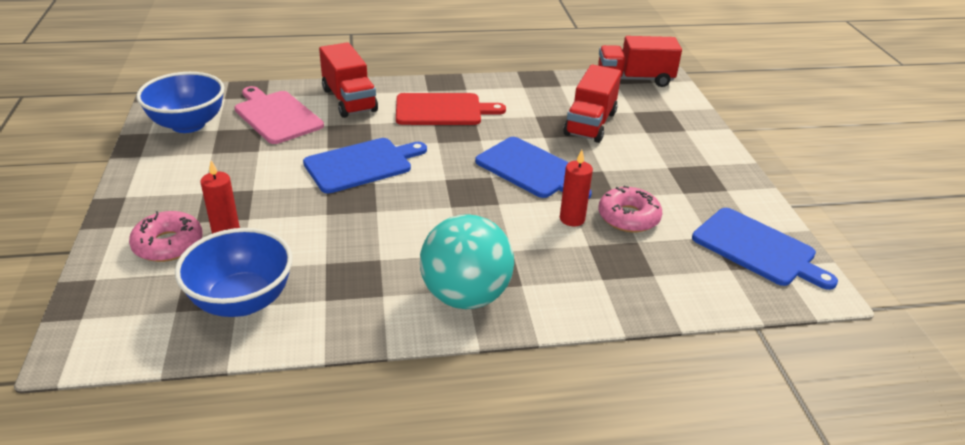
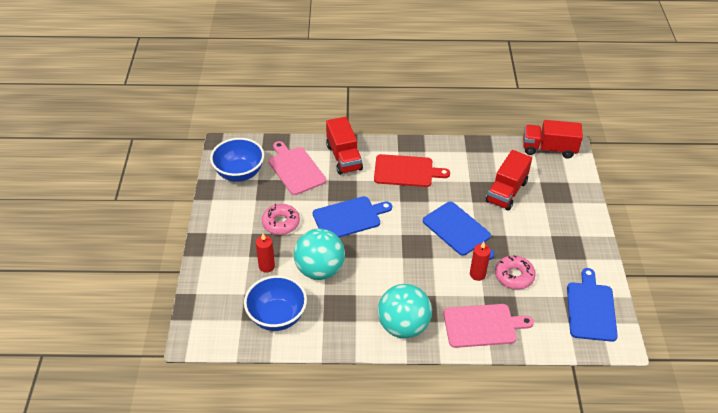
camera: 10 degrees right, 10 degrees up
(168, 244) = (234, 272): pink donut -> pink donut (281, 223)
(317, 231) = (320, 269): none -> turquoise ball
(597, 284) = (482, 326): none -> pink cutting board
(757, 249) = (591, 309): blue cutting board -> blue cutting board turned 135 degrees counterclockwise

